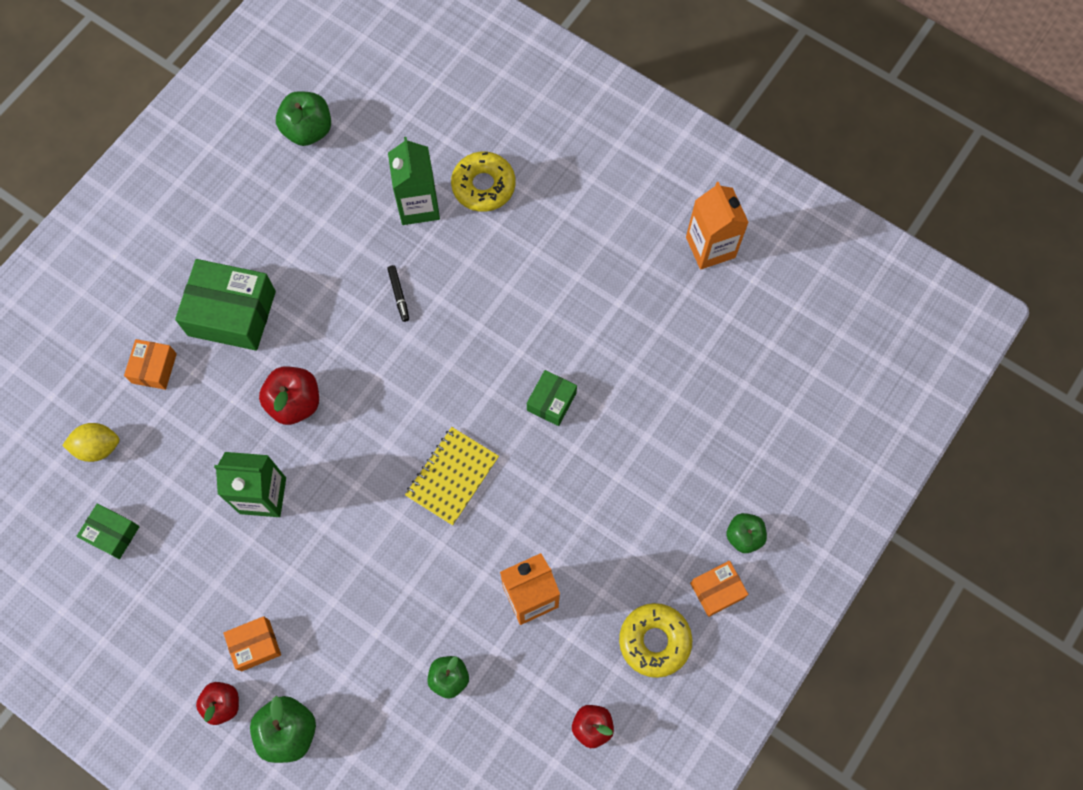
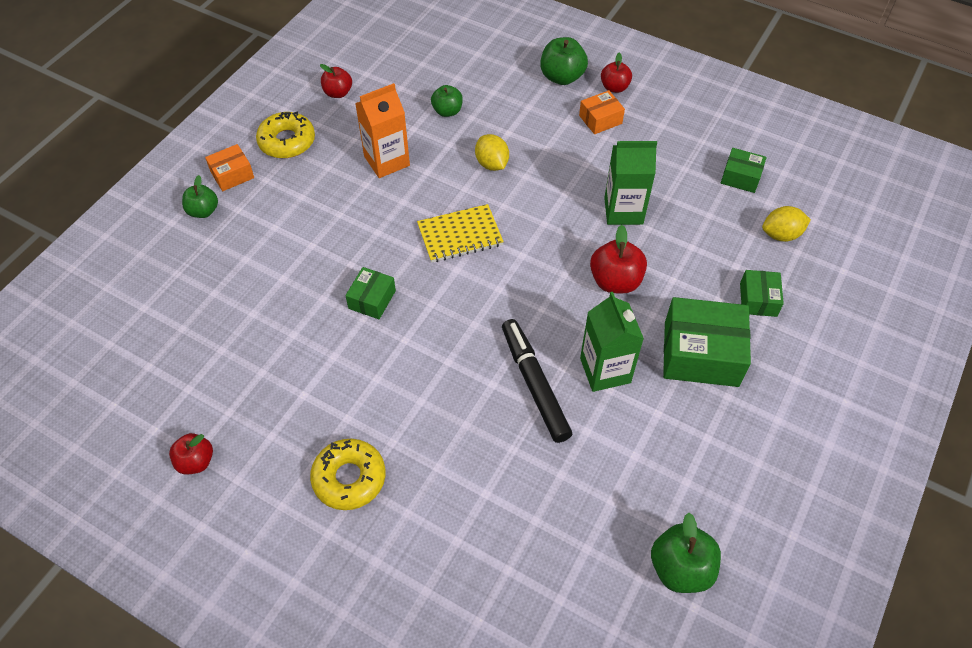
camera: 175 degrees right, 15 degrees down
(154, 368) = (758, 299): orange box -> green box
(399, 295) = (534, 384): black marker -> black marker, size x2.21
(403, 581) = (492, 164): none -> yellow lemon
(418, 205) = (529, 483): green carton -> green carton (605, 370)
(452, 477) = (460, 235): yellow notebook -> yellow notebook turned 45 degrees clockwise
(483, 186) = (456, 513): yellow donut -> yellow donut (349, 478)
(710, 247) = (196, 461): orange carton -> red apple

